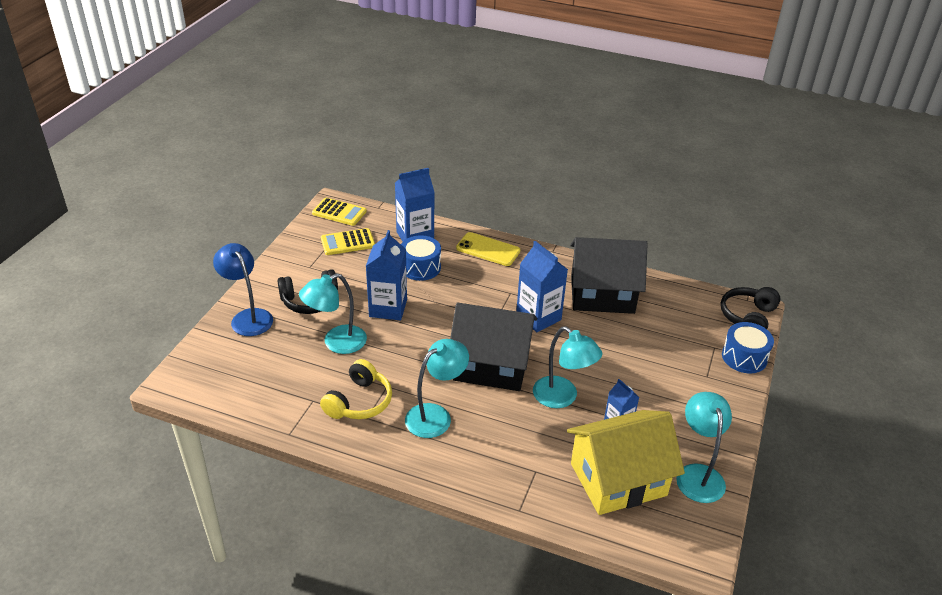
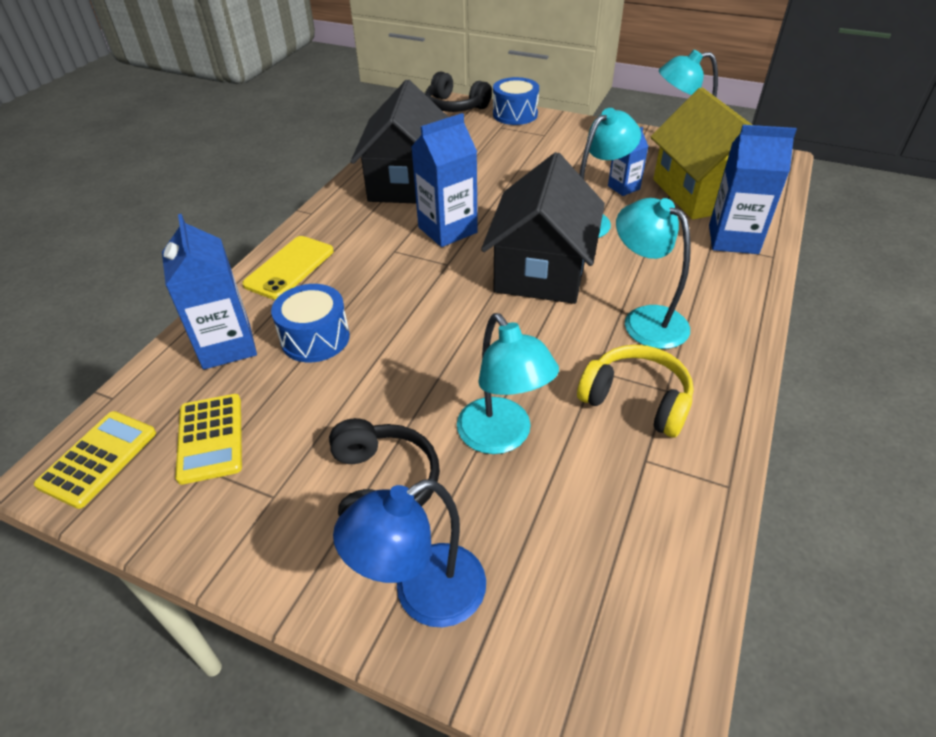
camera: 85 degrees left, 5 degrees up
(388, 308) = (415, 374): blue carton -> blue carton (733, 239)

